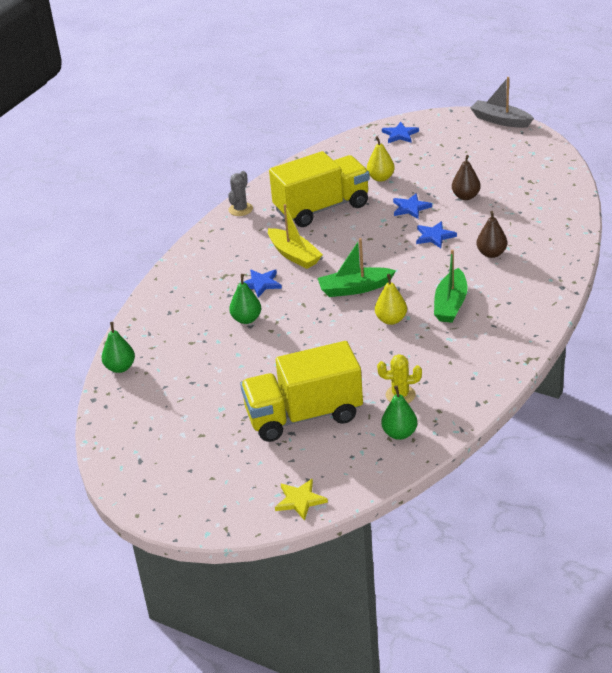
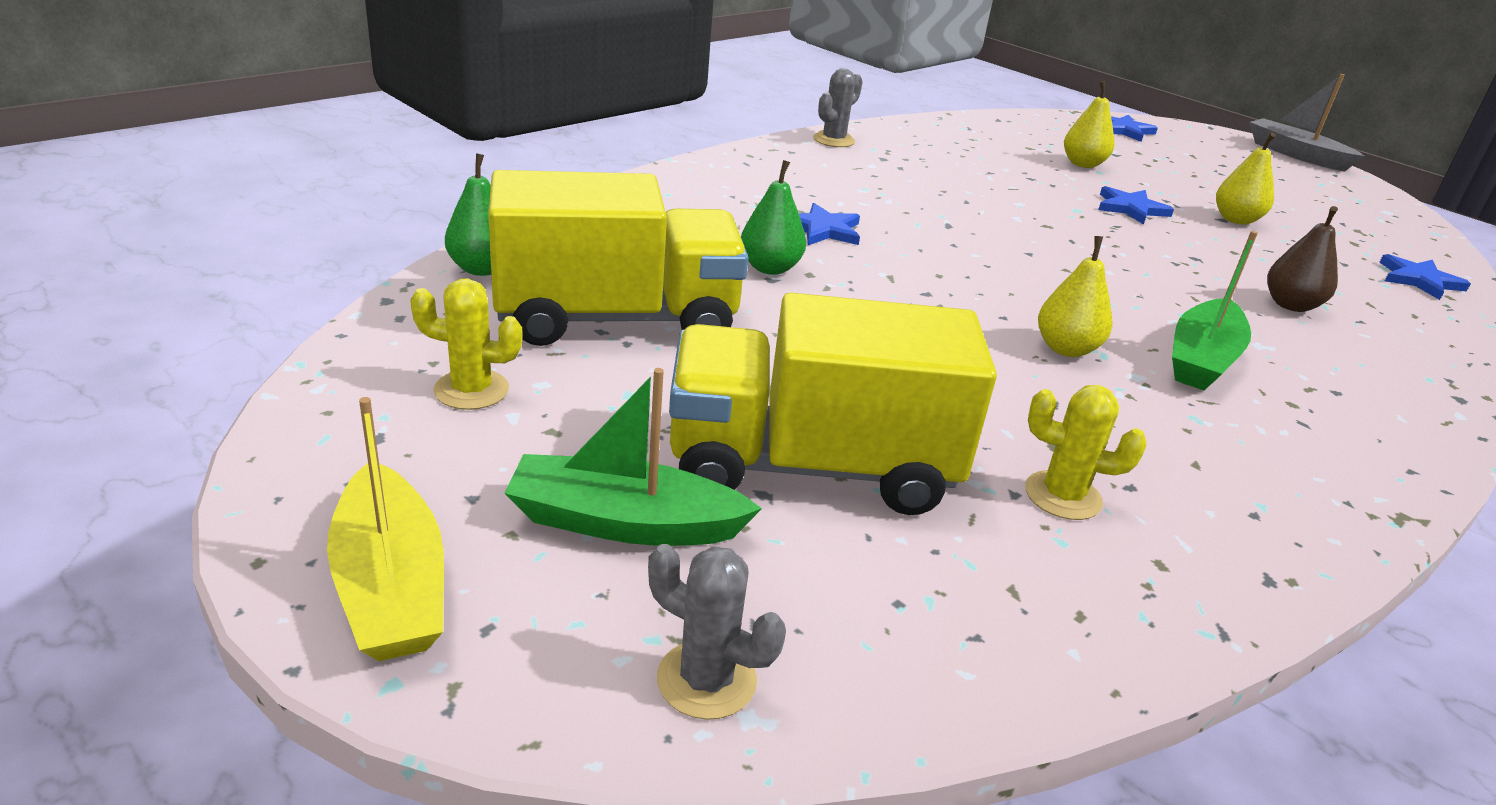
camera: 10 degrees right, 5 degrees down
(159, 429) = (471, 390): none -> yellow cactus
(294, 255) = (901, 210): yellow boat -> yellow boat (391, 585)
(300, 500) = (706, 680): yellow star -> grey cactus
(322, 208) = (971, 171): yellow truck -> yellow truck (616, 318)
(355, 288) = (1001, 282): green boat -> green boat (624, 522)
(399, 433) = (1045, 587): green pear -> none
(434, 236) = (1173, 253): blue star -> blue star (1419, 280)
(466, 196) = (1236, 220): brown pear -> yellow pear

